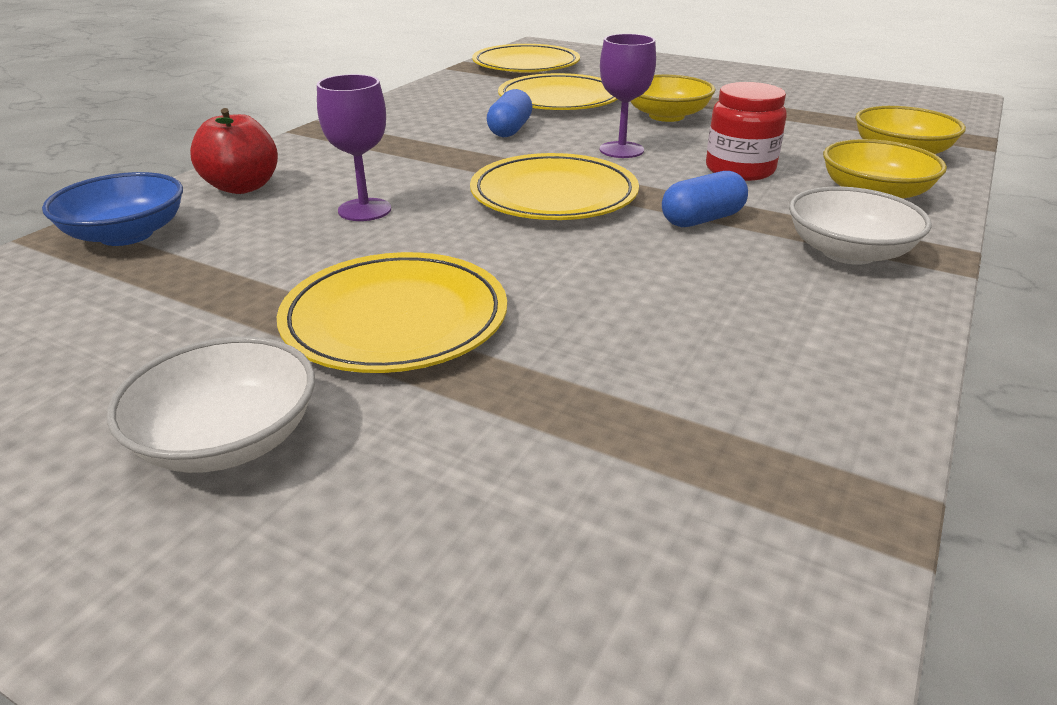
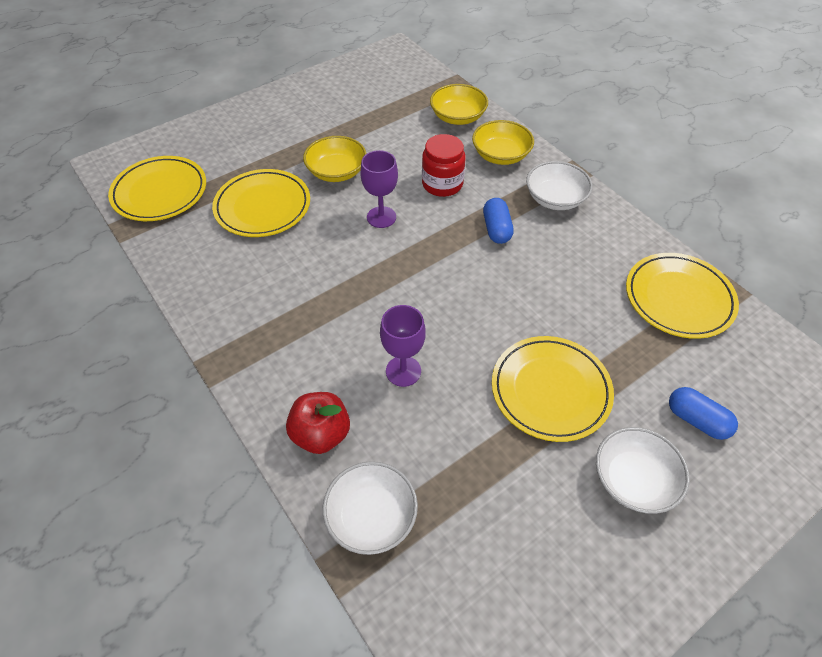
camera: 65 degrees left, 20 degrees up
(126, 234) = (371, 516): blue bowl -> white bowl
(510, 130) = (307, 254): blue capsule -> blue capsule (696, 420)
(554, 195) = (432, 274): yellow plate -> yellow plate (678, 298)

